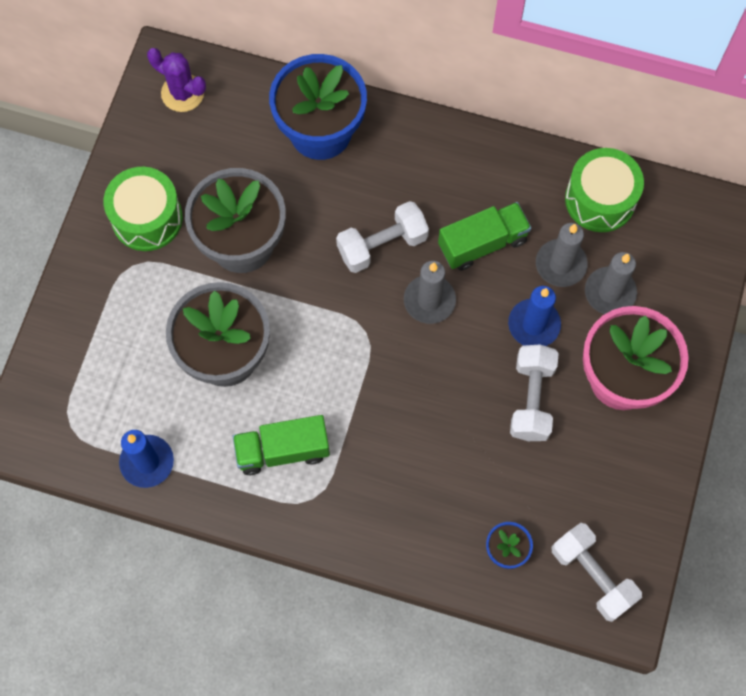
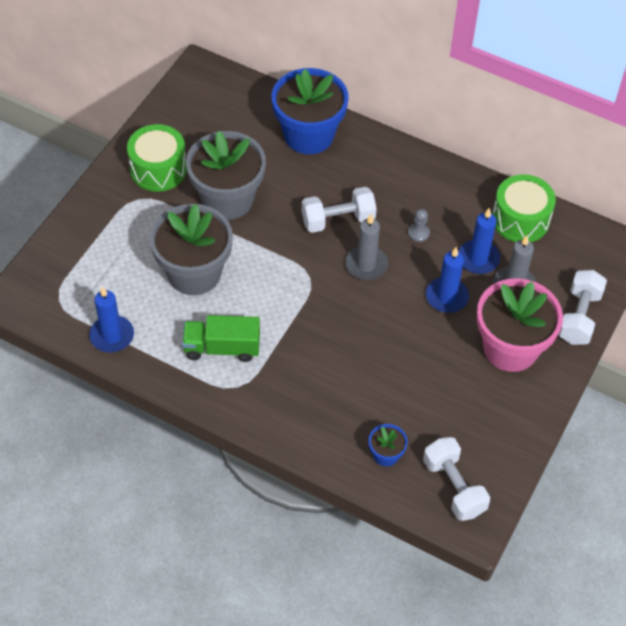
camera: 10 degrees right, 15 degrees down
(182, 93) = (208, 91): purple cactus -> none
(482, 243) = (418, 233): green truck -> grey pawn
(531, 399) = (433, 349): white dumbbell -> white dumbbell (579, 317)
(560, 264) = (478, 259): grey candle -> blue candle

